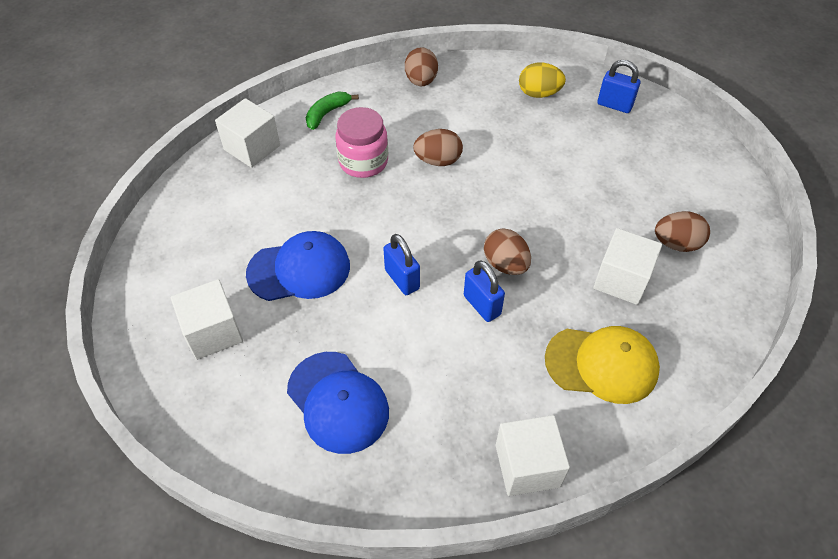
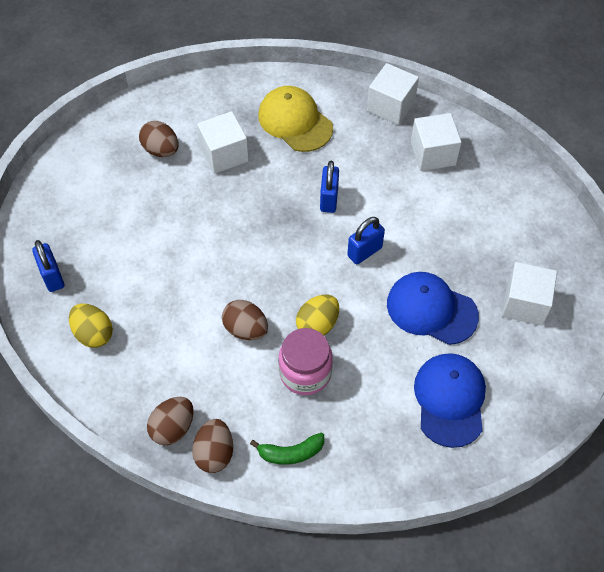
camera: 140 degrees left, 5 degrees up
(252, 147) = (388, 461): white cube -> white cube (433, 154)
(338, 402) = (471, 204): blue cap -> blue cap (450, 400)
(386, 197) = (317, 325): none -> yellow egg
(402, 279) = (364, 252): blue padlock -> blue padlock turned 45 degrees clockwise
(505, 264) = (285, 213): brown egg -> brown egg (214, 453)

